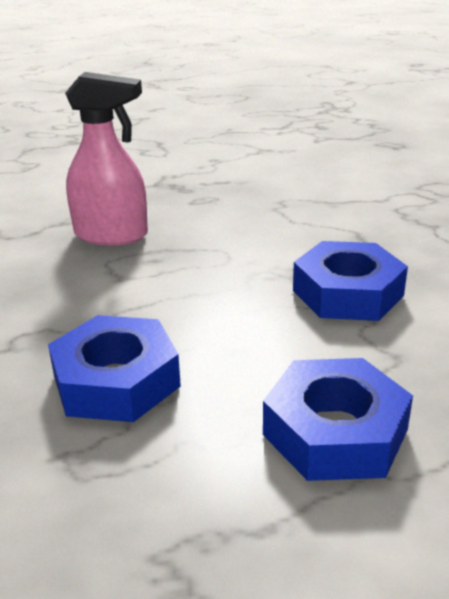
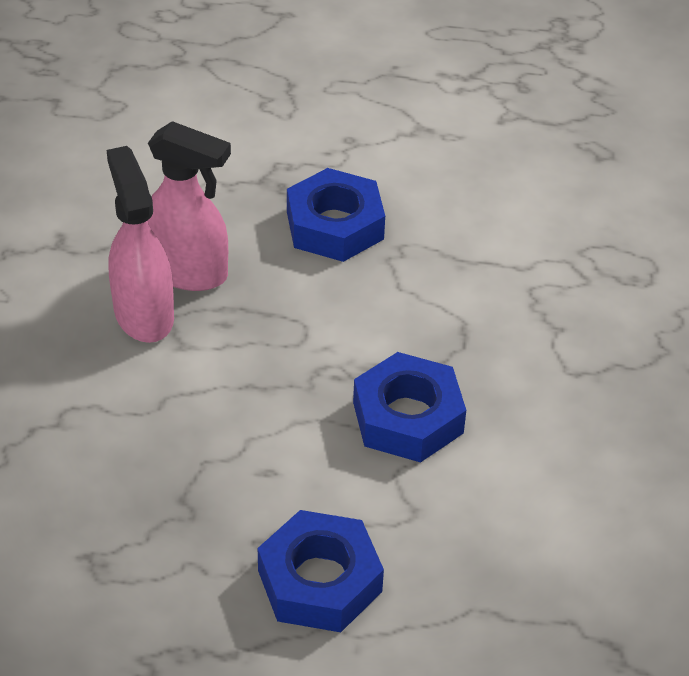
camera: 10 degrees right, 15 degrees up
(79, 264) = (143, 314): none -> pink spray bottle
(116, 381) = (148, 486): blue nut -> blue nut (335, 225)

